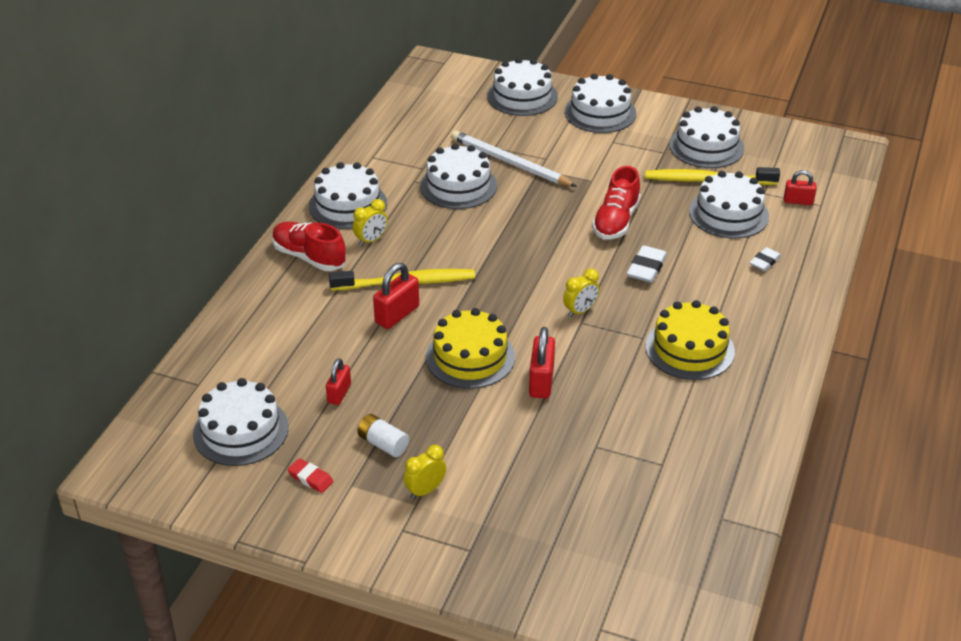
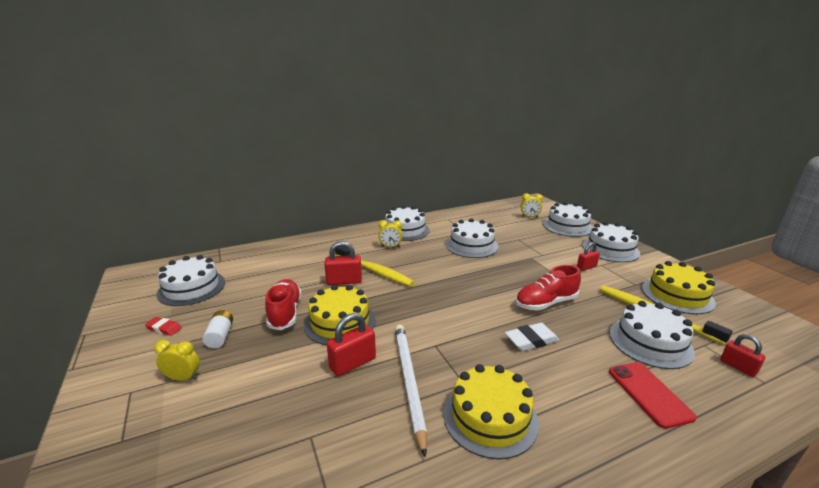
camera: 45 degrees right, 15 degrees down
(309, 257) = (353, 240): red shoe -> red shoe (285, 313)
(310, 478) = (164, 328): red eraser -> red eraser turned 60 degrees counterclockwise
(339, 393) = (254, 299): red padlock -> red padlock (586, 267)
(510, 162) = (517, 248): white pencil -> white pencil (408, 382)
(580, 311) = (445, 338): yellow clock -> yellow clock (529, 217)
(706, 146) = (677, 295): white cake -> yellow cake
(764, 262) = (649, 393): white eraser -> red phone

